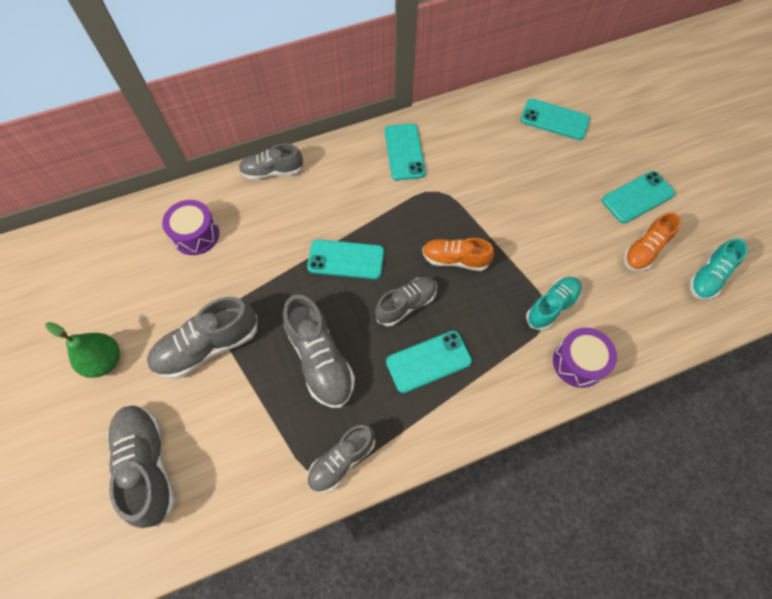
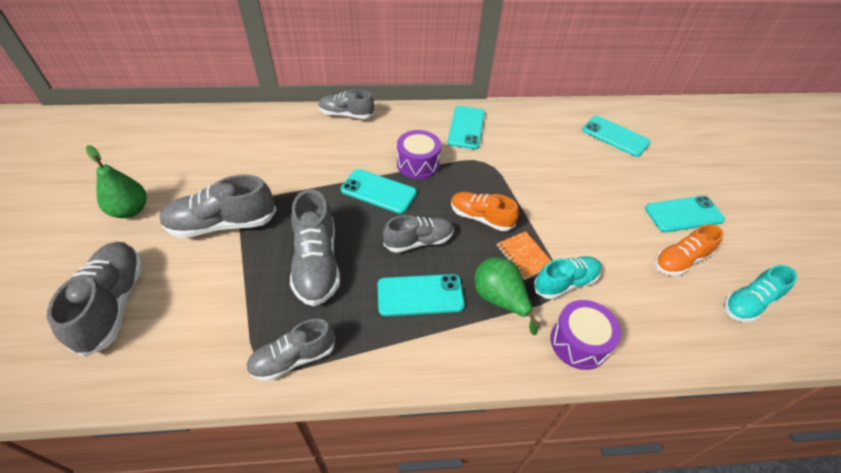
camera: 15 degrees right, 15 degrees down
(196, 235) = (259, 141): purple drum -> purple drum (418, 164)
(500, 342) = (500, 299): none -> green pear
(507, 290) = (524, 256): none -> orange notebook

